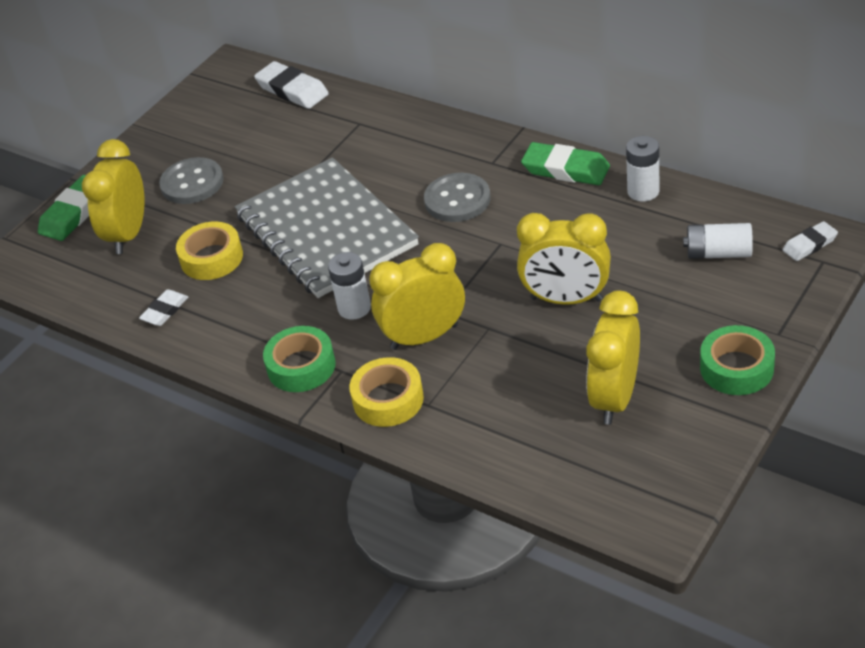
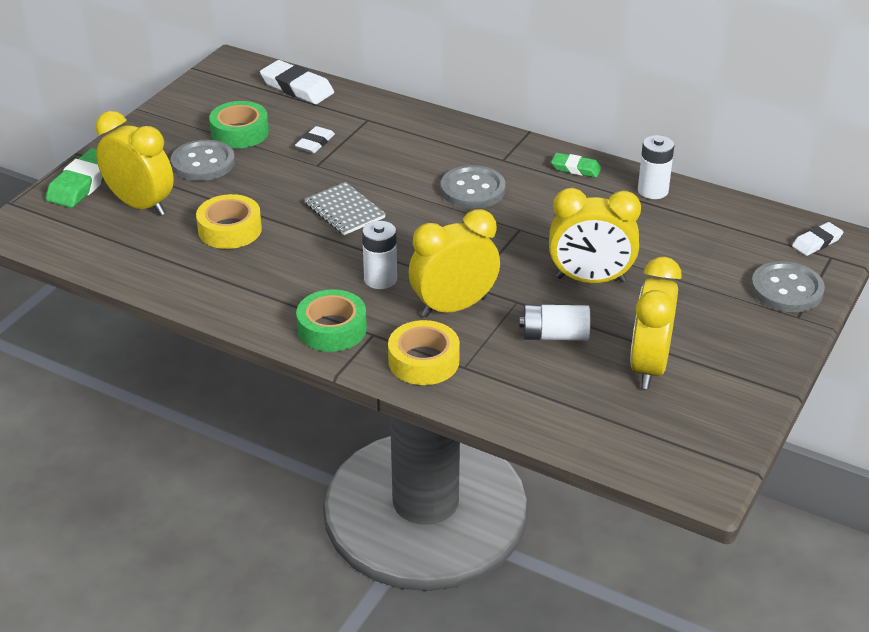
camera: 10 degrees left, 5 degrees down
(128, 234) = (141, 205): yellow clock -> yellow clock turned 120 degrees clockwise
(165, 310) = (185, 274): white eraser -> white eraser (315, 143)
(326, 231) = (344, 210): grey notebook -> grey notebook, size x0.43
(566, 169) = (575, 168): green eraser -> green eraser, size x0.60
(718, 253) = (731, 246): white battery -> white battery (554, 335)
(736, 368) = (762, 344): green tape -> green tape (240, 132)
(770, 302) = (786, 289): none -> grey button

